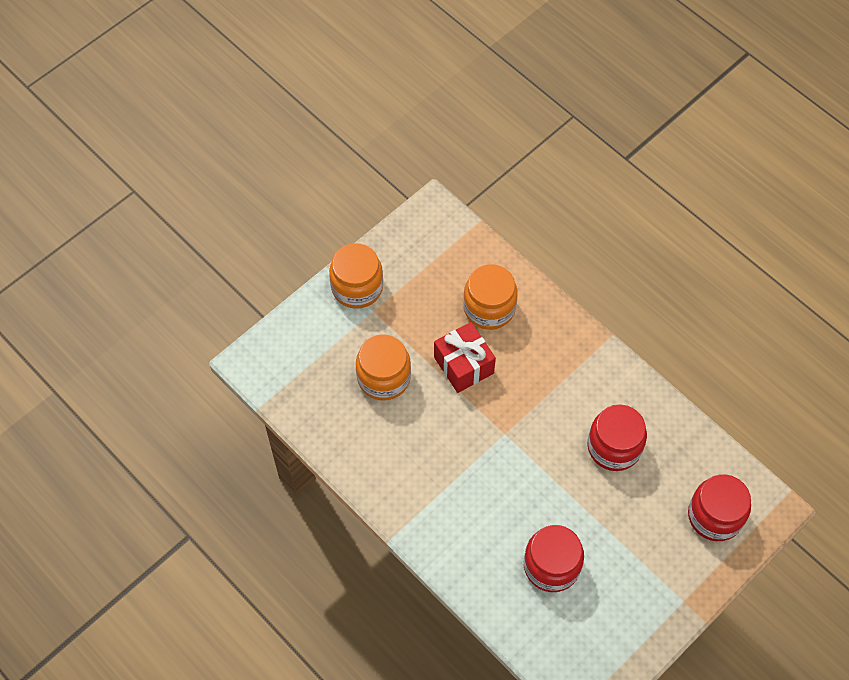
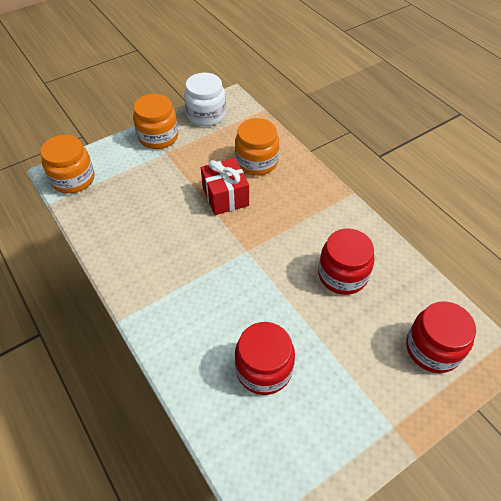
camera: 10 degrees right, 10 degrees down
(384, 377) = (157, 196): orange jar -> orange jar (73, 179)
(408, 241) = (206, 115): none -> white jar

